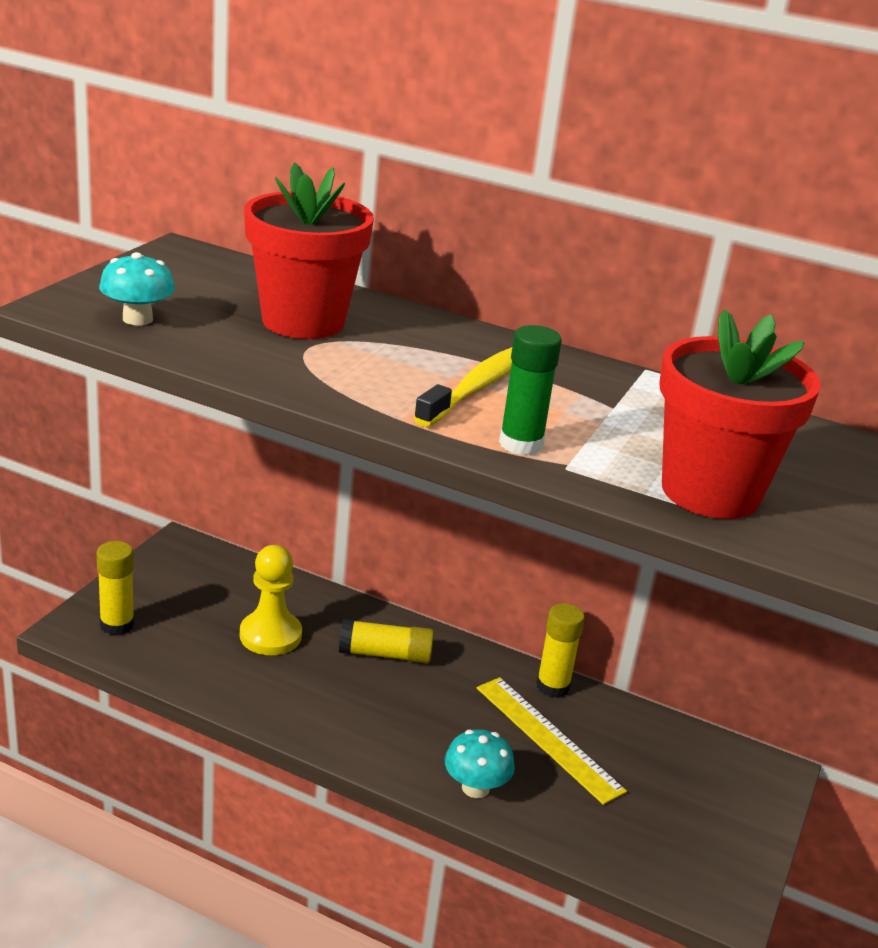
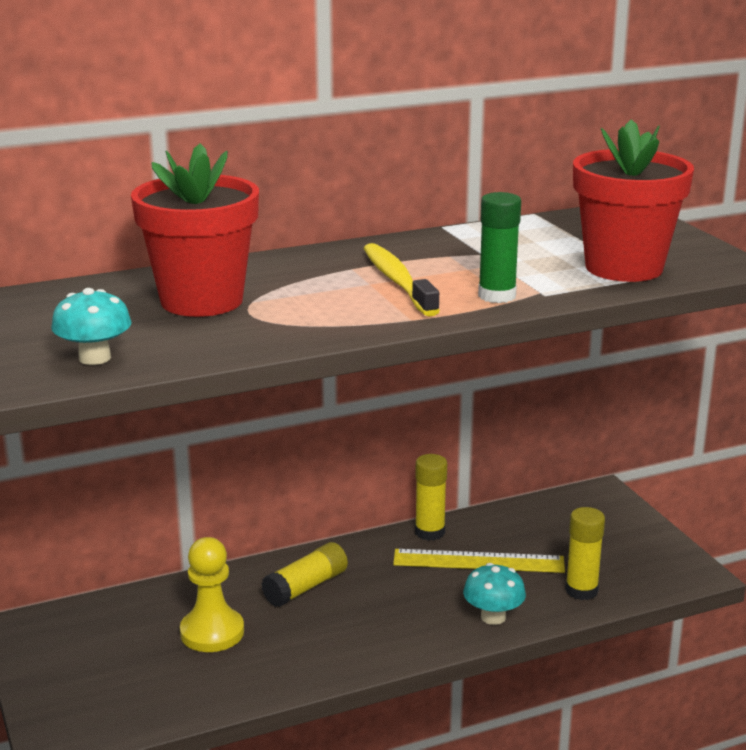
camera: 45 degrees left, 5 degrees down
(117, 625) = (87, 710): yellow glue stick -> yellow glue stick (581, 590)

